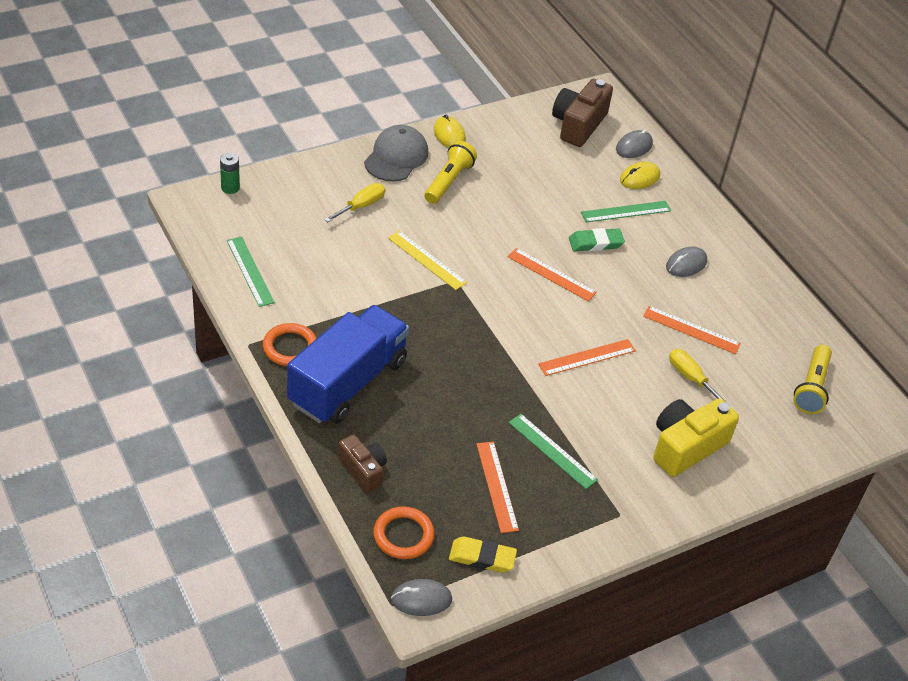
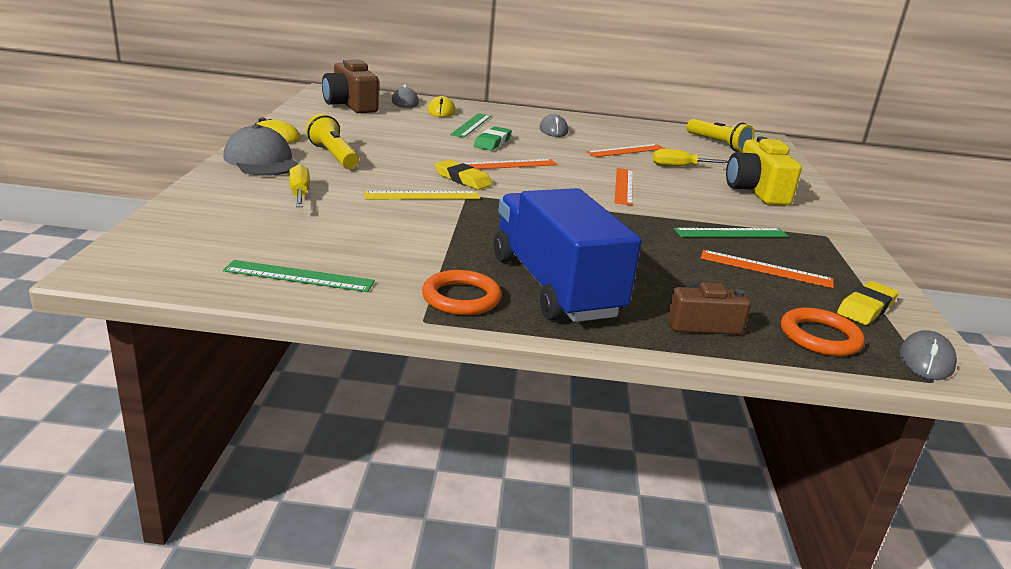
camera: 55 degrees left, 20 degrees down
(230, 188) = (140, 239): green battery -> none
(485, 264) = (462, 179): none -> yellow eraser

